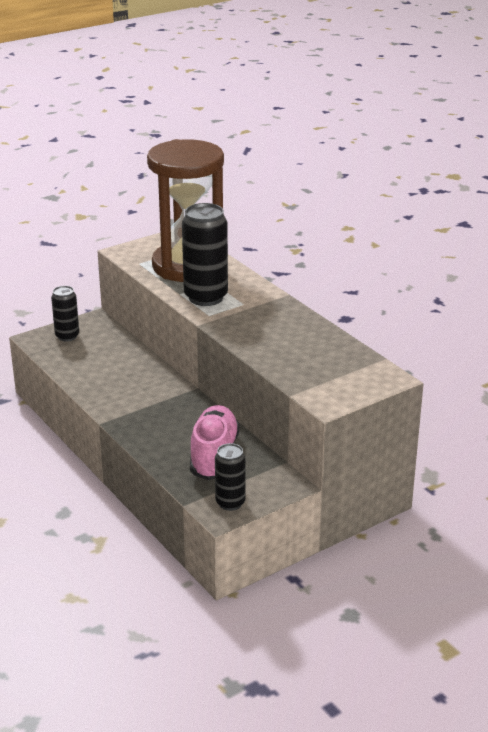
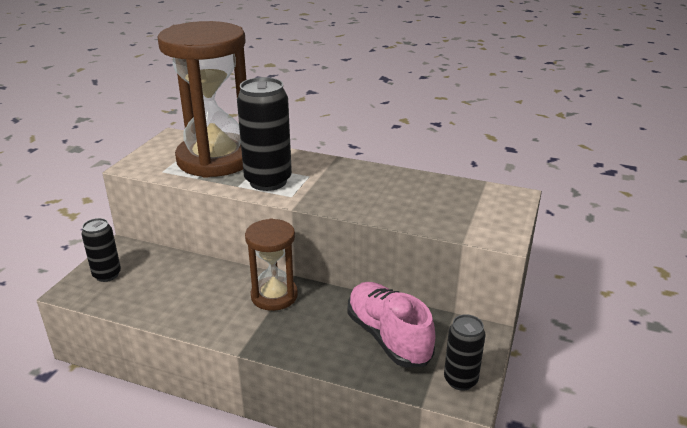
camera: 35 degrees left, 0 degrees up
(165, 396) = (274, 296): none -> brown hourglass

